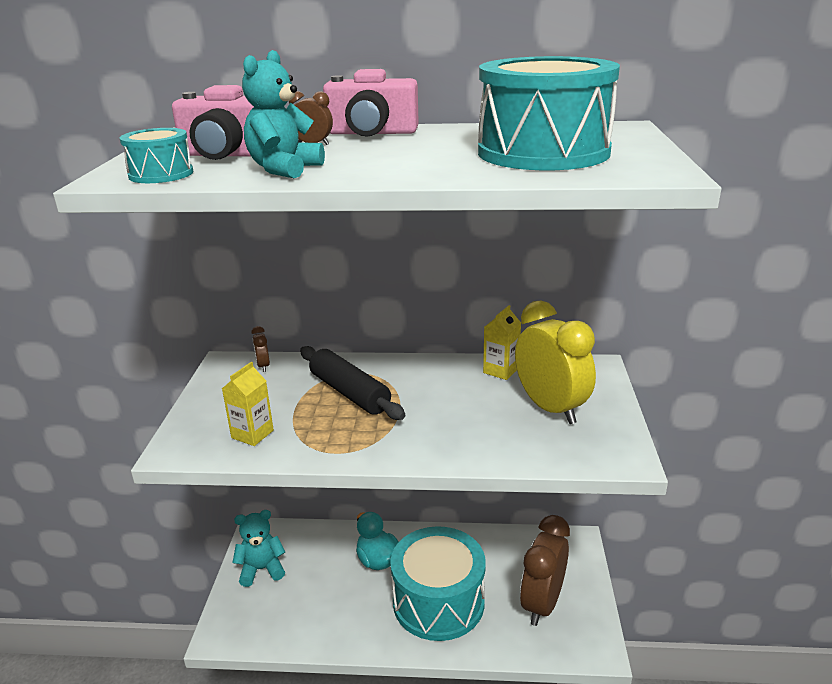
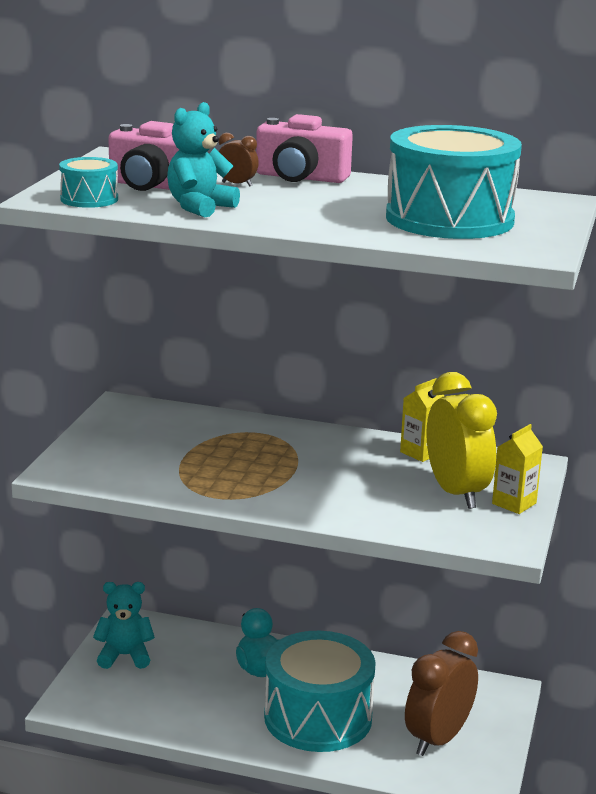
camera: 10 degrees right, 5 degrees down
(252, 434) = (135, 470): yellow carton -> yellow carton (514, 503)
(263, 366) = (161, 413): brown clock -> none
(349, 393) = (246, 450): black rolling pin -> none

